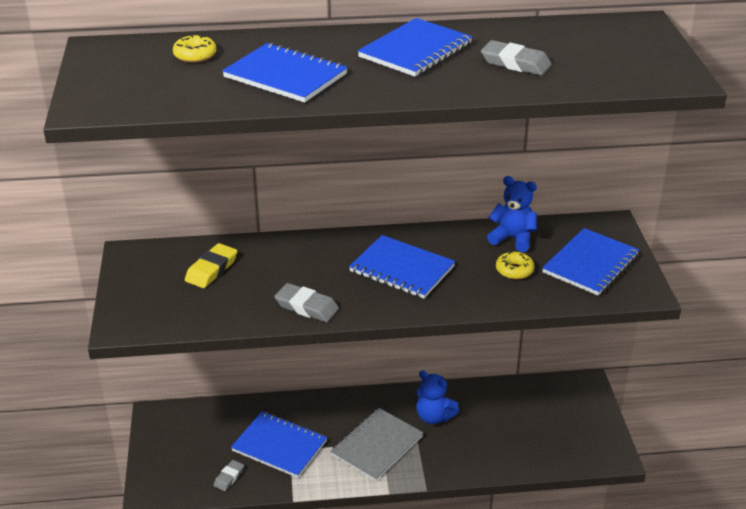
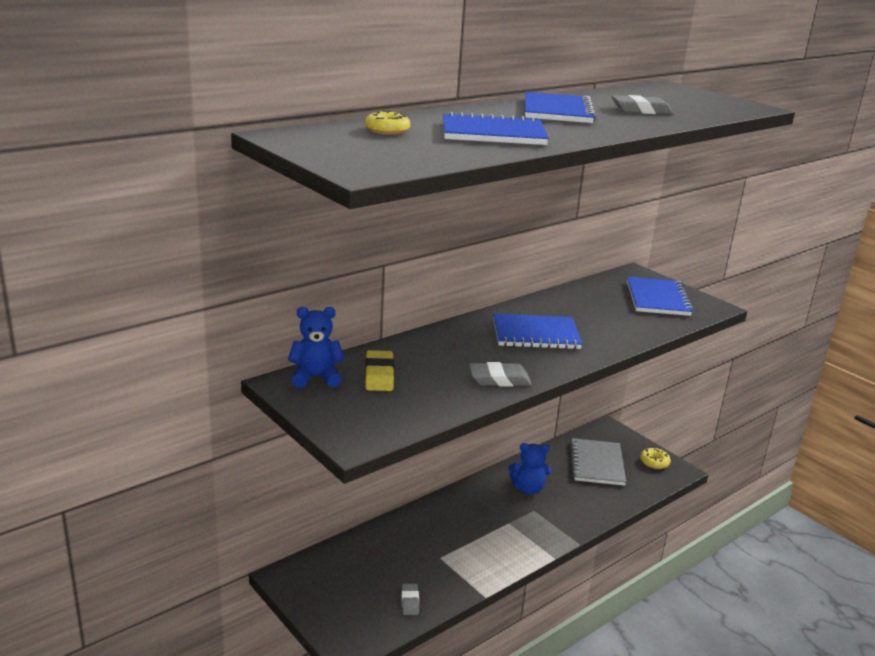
camera: 35 degrees left, 10 degrees down
(279, 446) = (428, 558): blue notebook -> none
(377, 446) = (508, 526): grey notebook -> grey notebook (596, 464)
(512, 238) = (585, 296): blue teddy bear -> blue teddy bear (316, 377)
(514, 270) = (615, 315): yellow donut -> yellow donut (654, 462)

